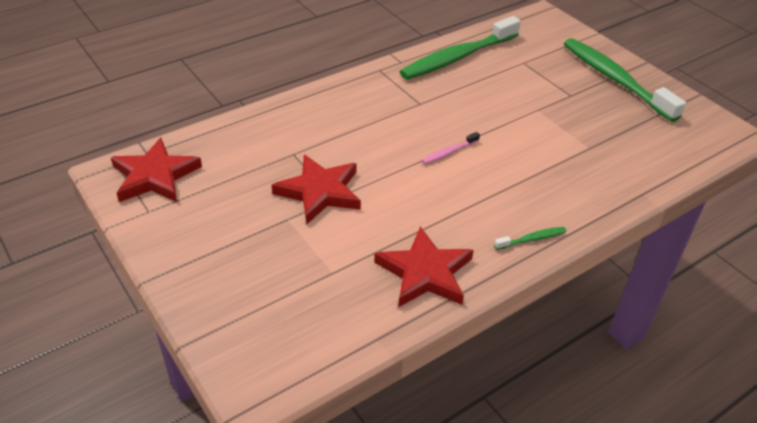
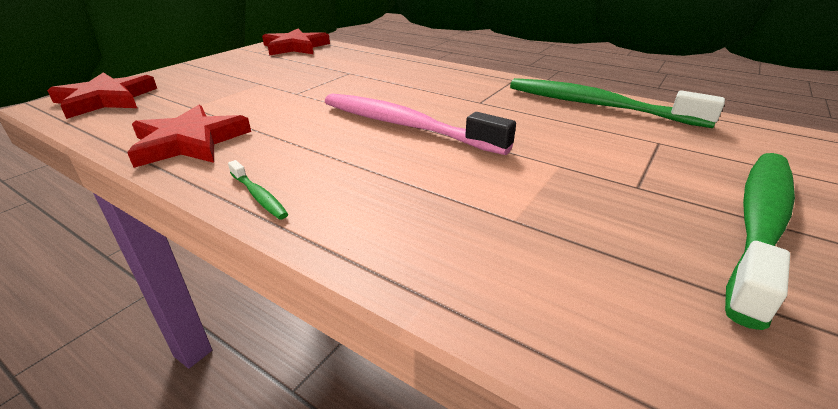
camera: 70 degrees right, 10 degrees down
(320, 192) = (302, 87): red star -> red star (106, 100)
(449, 152) = (405, 126): pink toothbrush -> pink toothbrush, size x2.47

